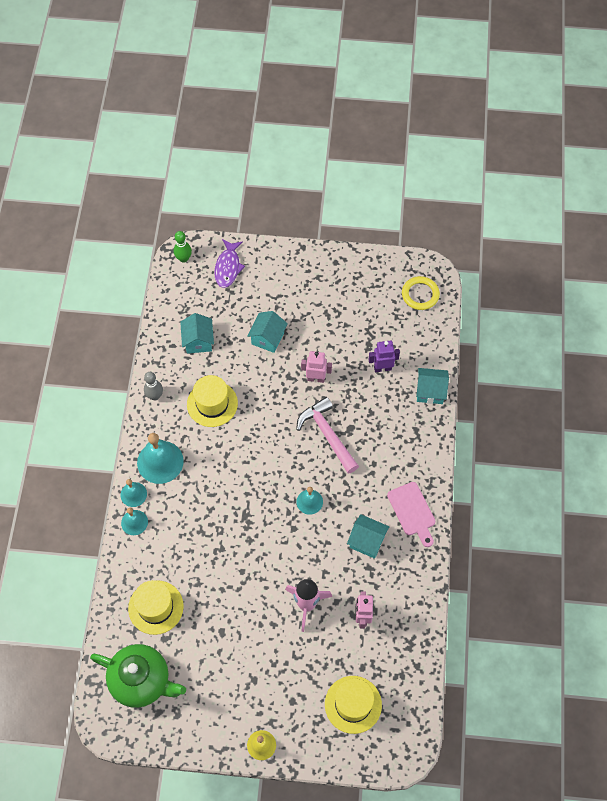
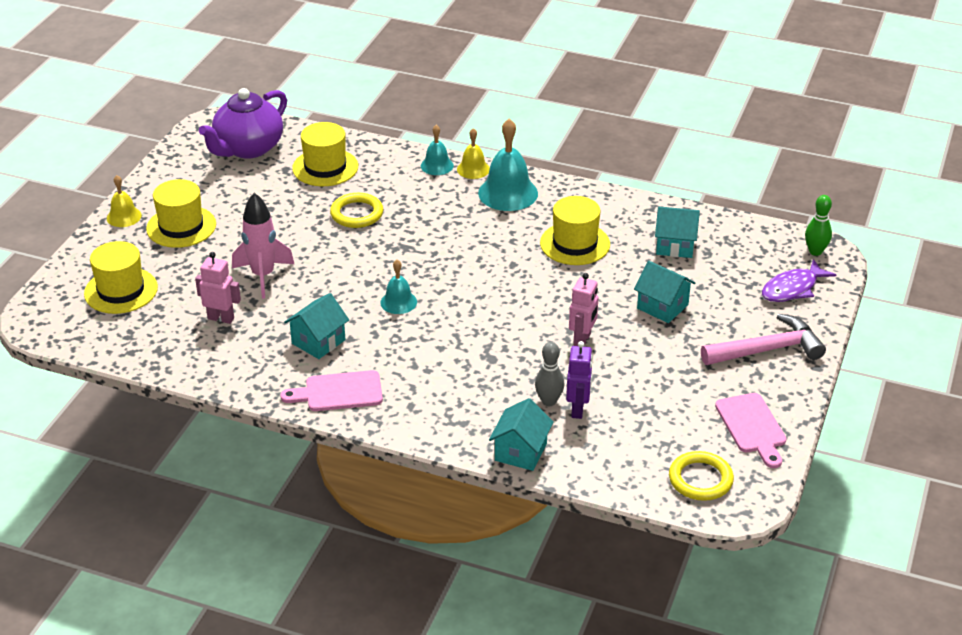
camera: 105 degrees right, 25 degrees down
(133, 494) = (473, 169): turquoise bell -> yellow bell
(142, 680) = (248, 148): green teapot -> purple teapot
(155, 396) = (602, 200): grey bowling pin -> grey bowling pin (549, 401)
(213, 562) = (357, 214): none -> yellow ring
(228, 267) = (792, 289): purple fish -> purple fish turned 60 degrees counterclockwise
(263, 692) = (181, 227): none -> yellow hat
(327, 434) = (490, 335): pink hammer -> pink hammer (767, 350)
(367, 274) = (752, 427): none -> pink cutting board

